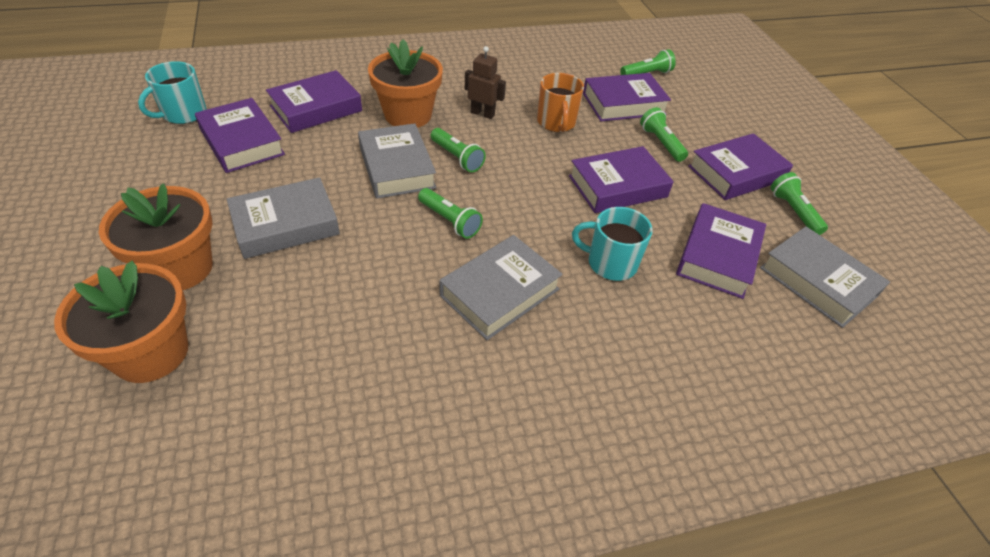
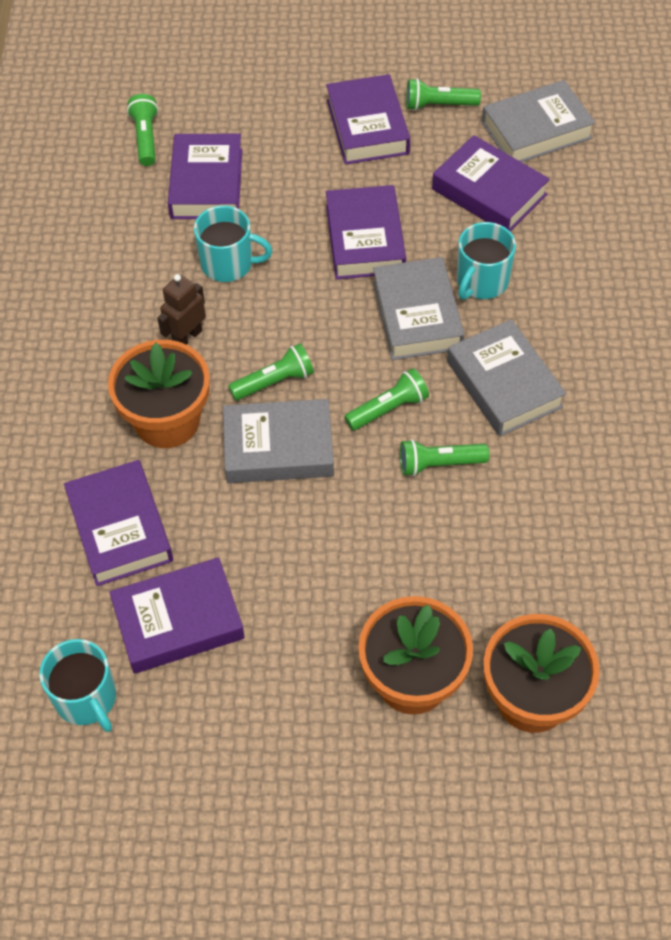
camera: 70 degrees left, 10 degrees up
(285, 224) = (360, 572): grey book -> grey book (417, 315)
(556, 123) = (228, 264): orange mug -> turquoise mug
(661, 143) = (297, 174): green flashlight -> green flashlight (439, 464)

